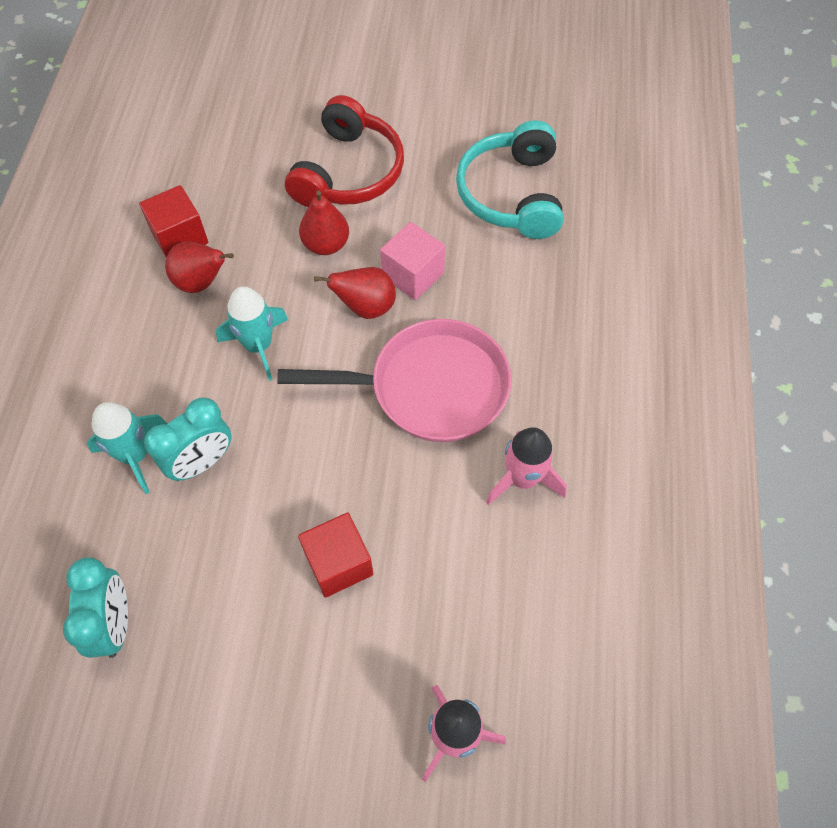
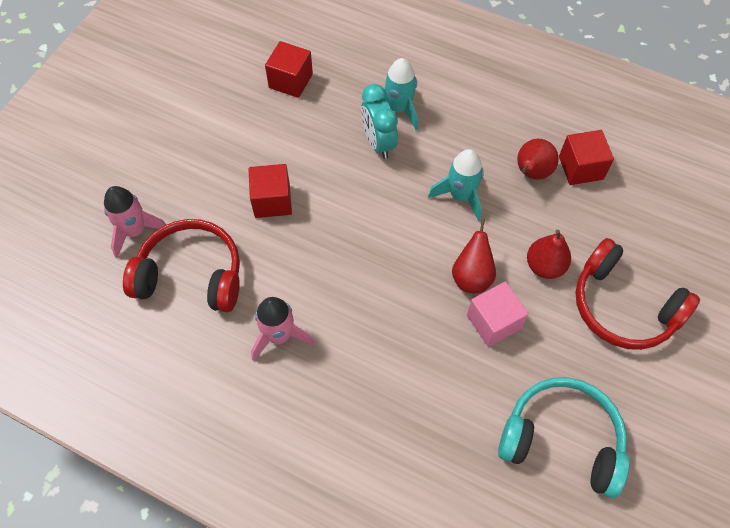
camera: 110 degrees right, 0 degrees up
(114, 623) = (290, 81): turquoise clock -> red cube
(430, 388) = (381, 299): pink pan -> none
(489, 620) = (191, 275): none -> red headphones

